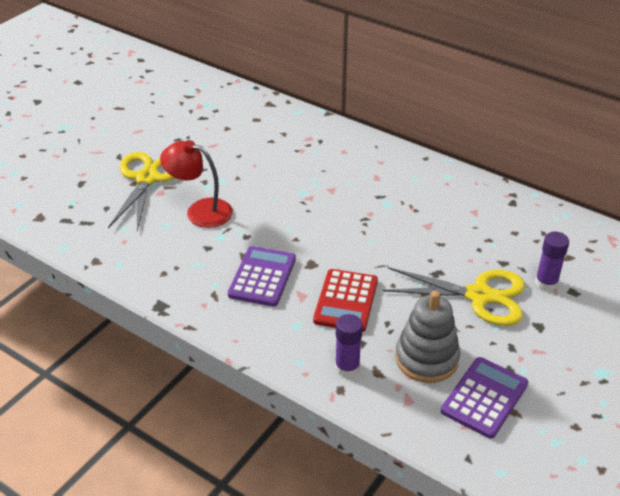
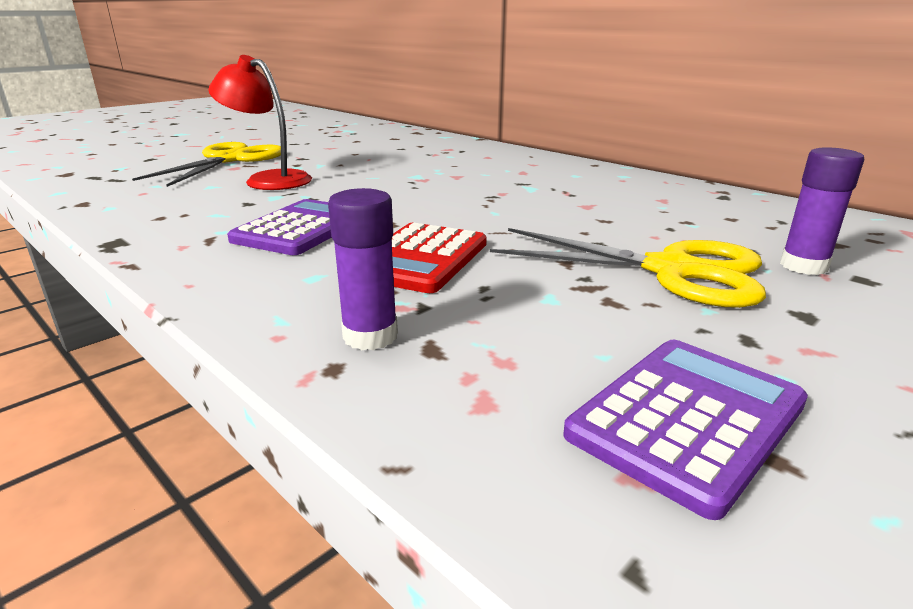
camera: 10 degrees right, 15 degrees down
(426, 358) = (549, 338): grey stacking toy -> none

